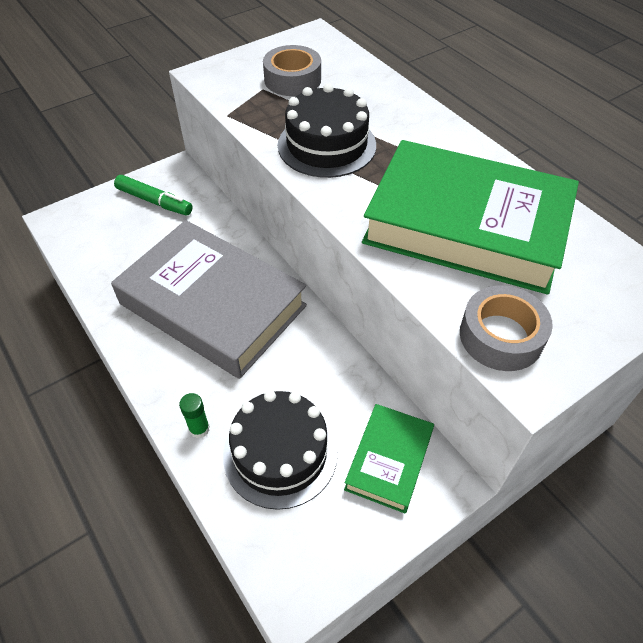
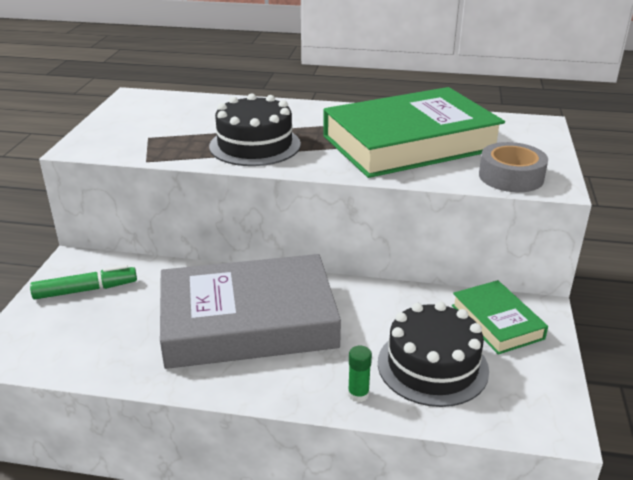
camera: 45 degrees left, 20 degrees down
(292, 79) = (163, 124): grey tape -> none

